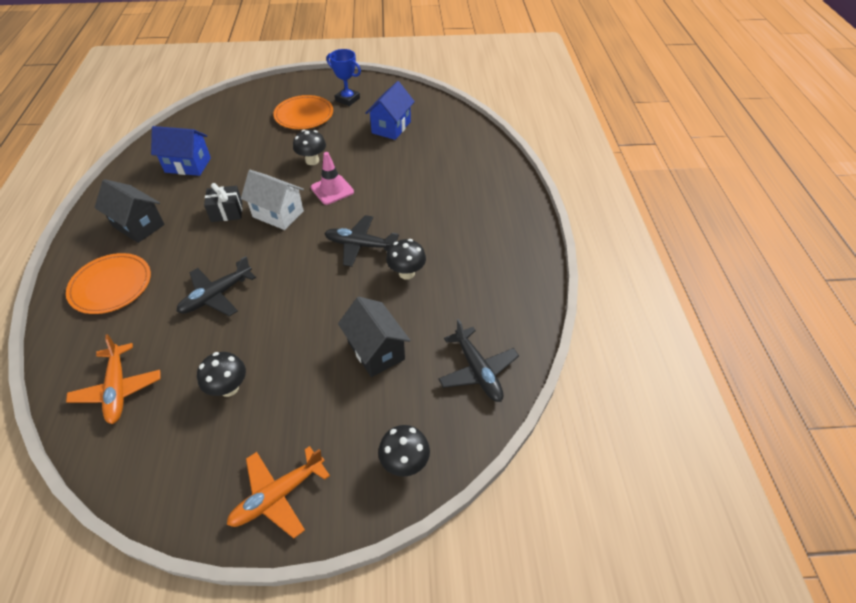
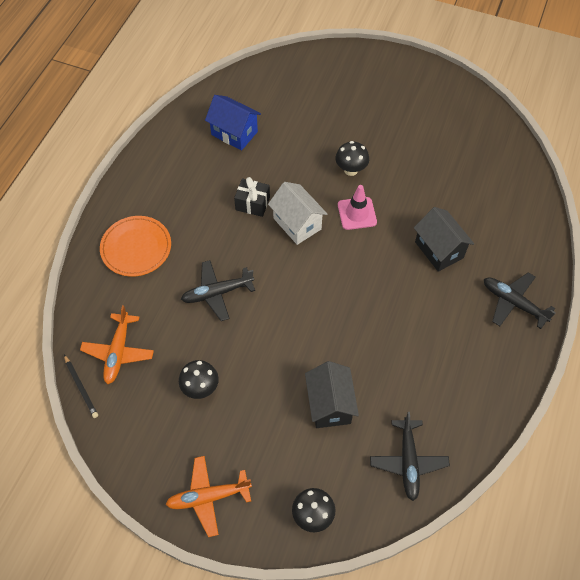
camera: 25 degrees right, 10 degrees up
(79, 442) = (81, 387): none -> black pencil
(138, 225) = (173, 190): black house -> black house (439, 250)
(304, 115) = (364, 106): orange plate -> none
(347, 99) = (416, 99): blue trophy -> none
(360, 245) = (359, 289): black plane -> black plane (513, 303)
(391, 127) = (446, 154): blue house -> none
(406, 273) = (388, 337): black mushroom -> none

